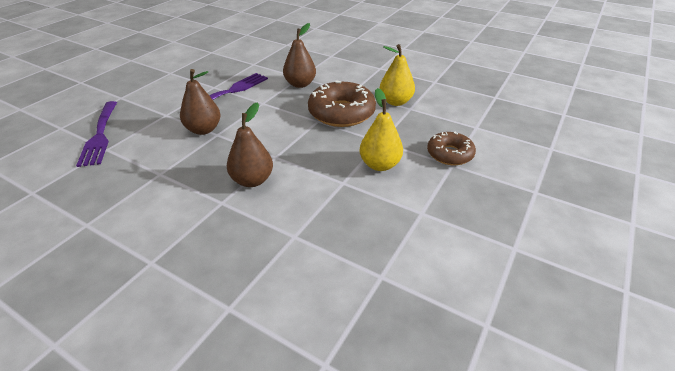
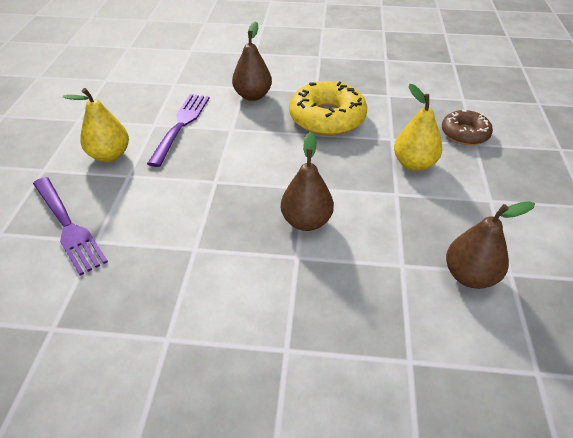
camera: 25 degrees left, 5 degrees up
(203, 130) = (194, 180): brown pear -> brown pear (470, 276)
(341, 113) = (327, 118): brown donut -> yellow donut
(395, 102) = (369, 91): yellow pear -> yellow pear (109, 155)

